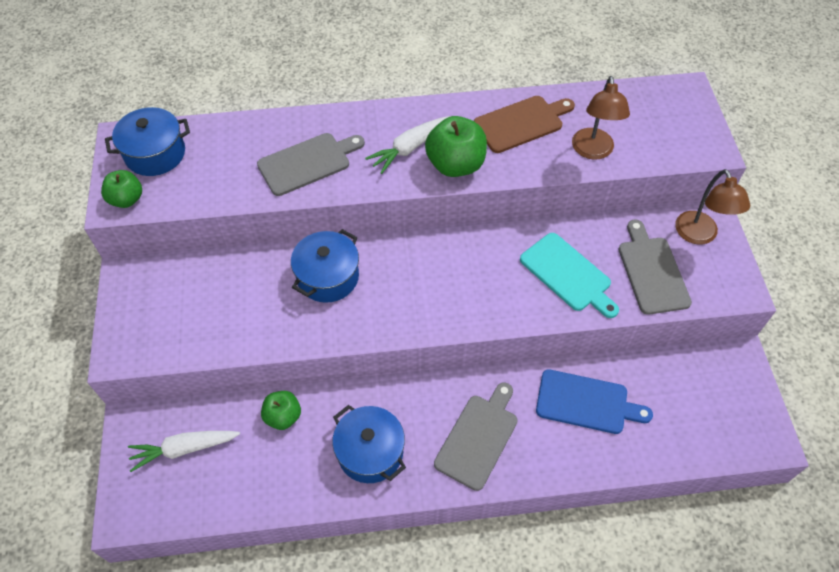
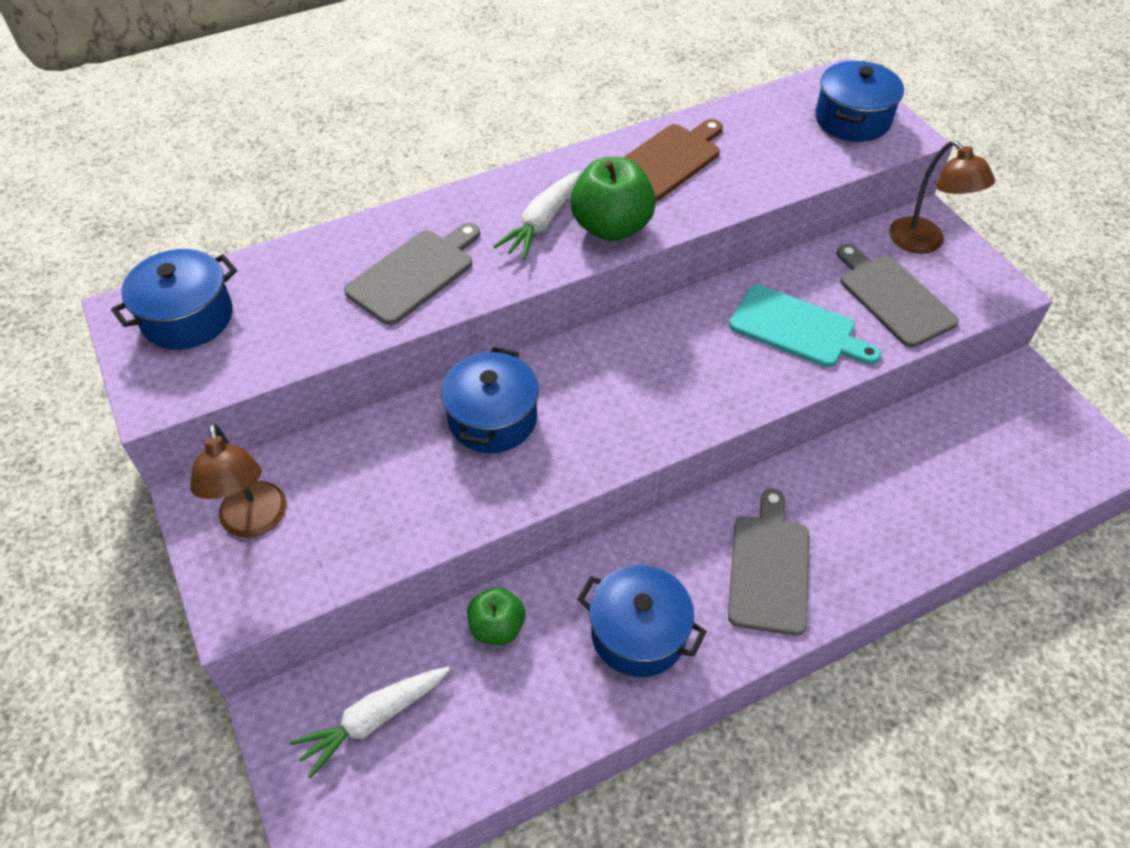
camera: 20 degrees left, 5 degrees down
(127, 199) = (171, 387): green apple -> none
(586, 402) = (878, 482): blue cutting board -> none
(593, 151) = (770, 170): brown lamp -> brown lamp (254, 522)
(677, 126) = (852, 119): none -> blue pot

